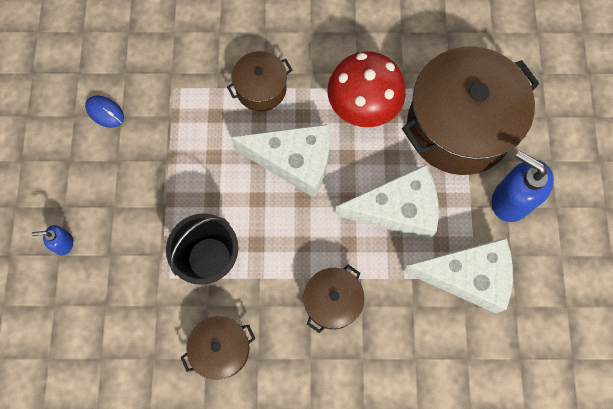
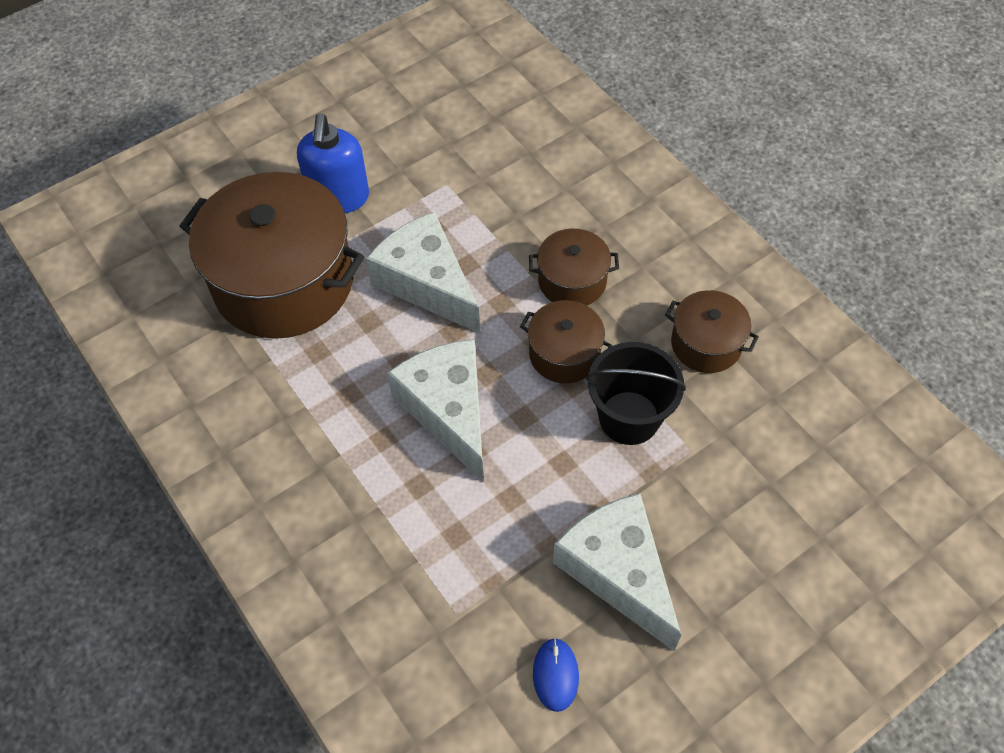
camera: 125 degrees left, 15 degrees down
(63, 243) = (751, 585): blue soap dispenser -> none
(261, 89) = (381, 507): brown pot -> brown pot (564, 354)
(363, 107) = (326, 384): red mushroom -> none
(467, 276) = (450, 191): white cheese -> white cheese (618, 571)

